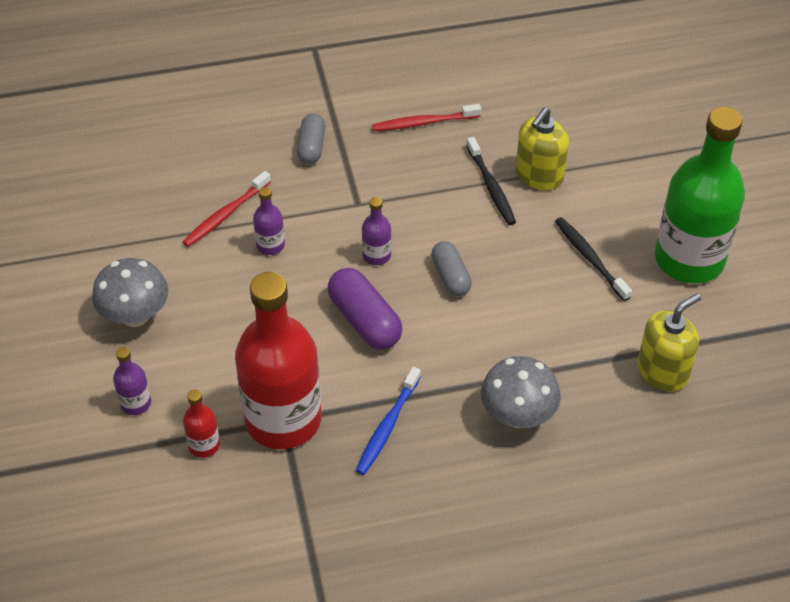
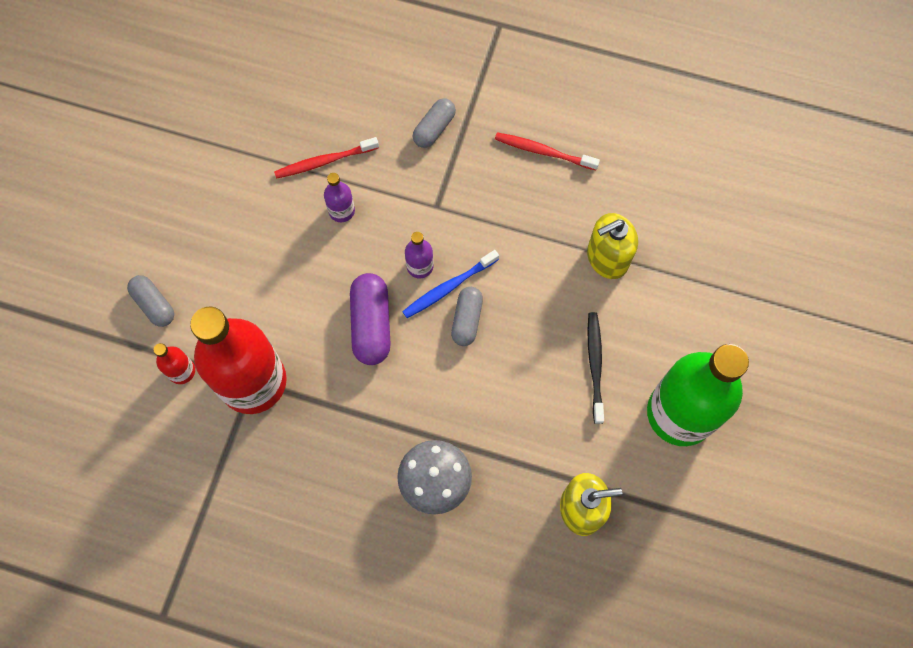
camera: 30 degrees right, 20 degrees up
(135, 316) = (200, 223): grey mushroom -> none
(135, 403) = (154, 304): purple bottle -> grey capsule
(387, 427) = (327, 434): blue toothbrush -> blue toothbrush (448, 288)
(491, 187) = (558, 248): black toothbrush -> none

